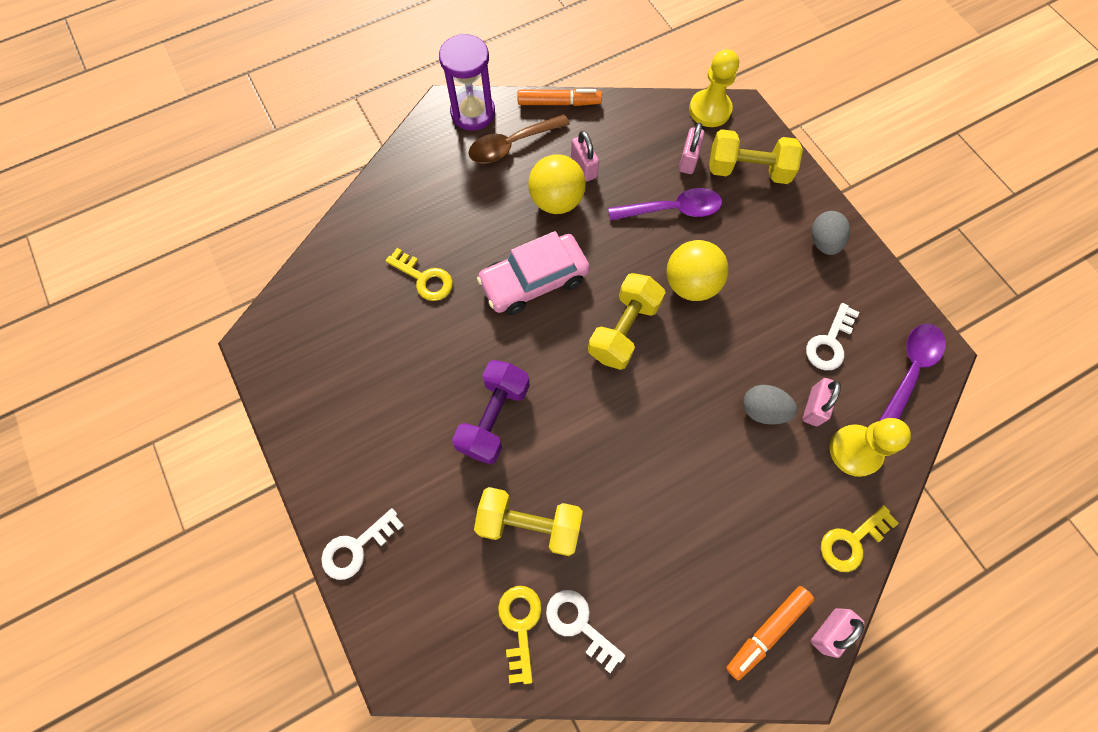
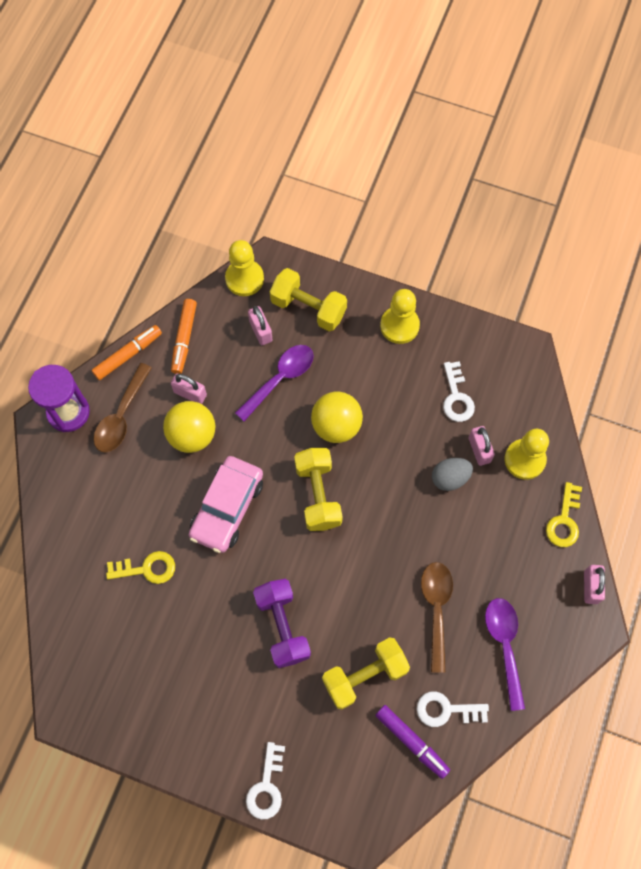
camera: 40 degrees left, 0 degrees up
(520, 625) = (411, 742): yellow key -> purple marker
(649, 520) = (436, 609): none -> brown spoon
(748, 170) = (308, 308): yellow dumbbell -> yellow dumbbell turned 60 degrees clockwise
(767, 631) = (557, 618): orange marker -> orange marker (184, 339)
(823, 242) = (399, 326): grey egg -> yellow pawn
(910, 370) = (518, 377): purple spoon -> purple spoon (504, 645)

